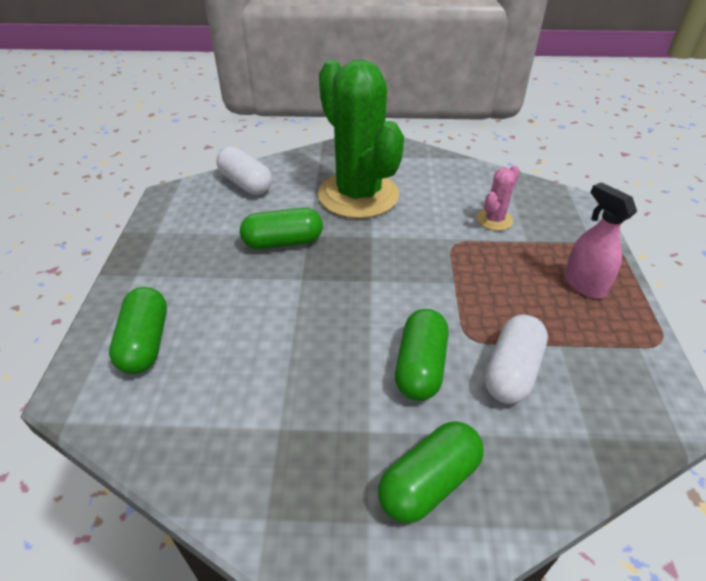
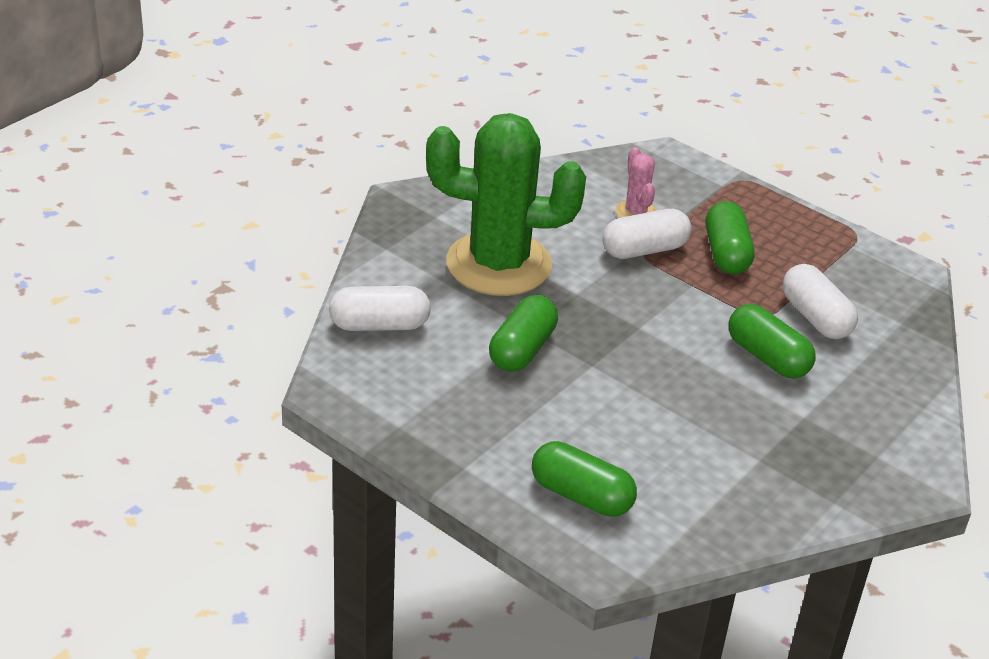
camera: 55 degrees left, 5 degrees down
(429, 482) = (872, 412): green capsule -> green capsule (726, 253)
(460, 242) = (644, 250): none -> white capsule
(583, 284) = (766, 224): pink spray bottle -> none

